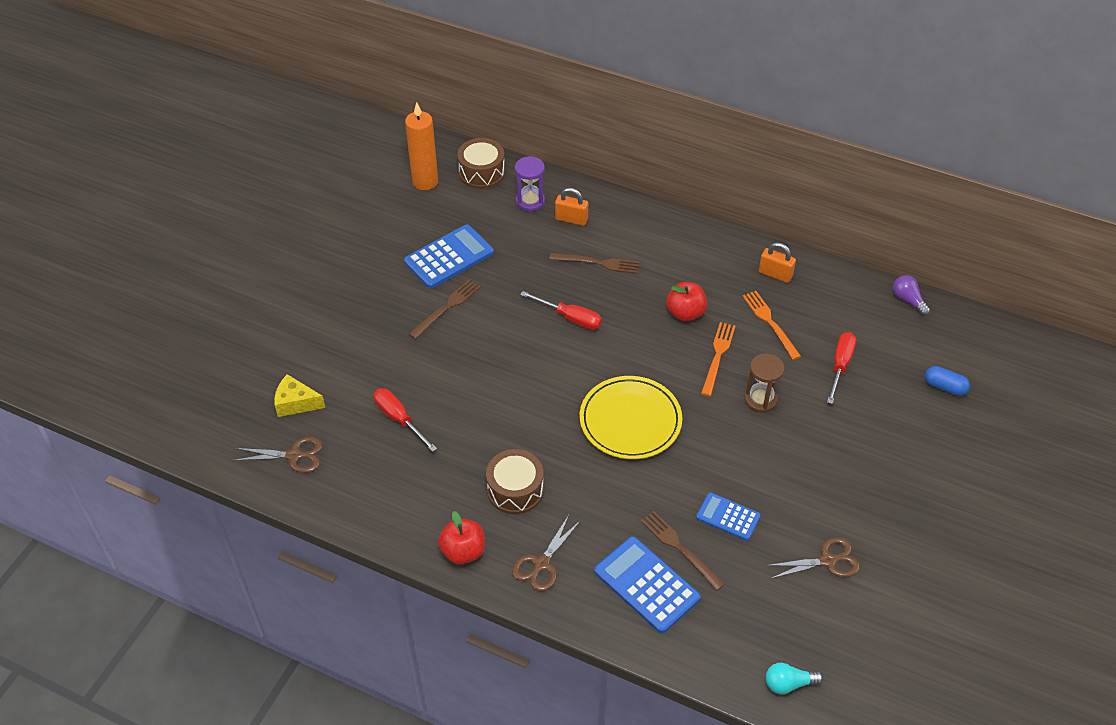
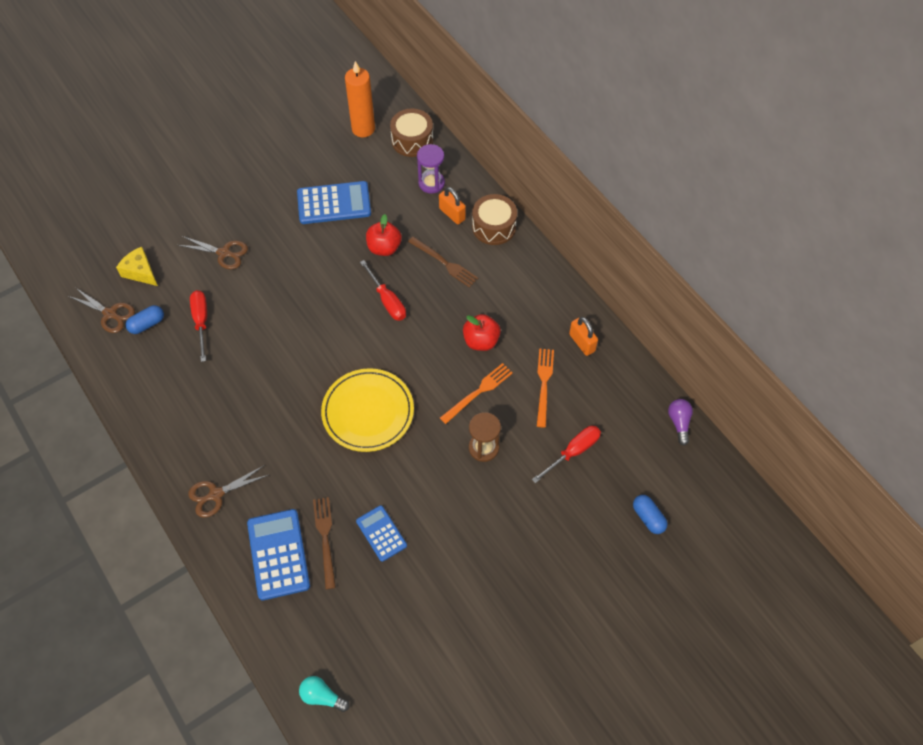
camera: 30 degrees right, 10 degrees up
(343, 447) = (147, 324): none -> blue capsule
(447, 308) = (301, 246): brown fork -> none
(463, 551) = (169, 453): red apple -> red apple (384, 248)
(515, 490) = (241, 424): brown drum -> brown drum (494, 227)
(827, 561) = (430, 614): brown scissors -> brown scissors (224, 253)

